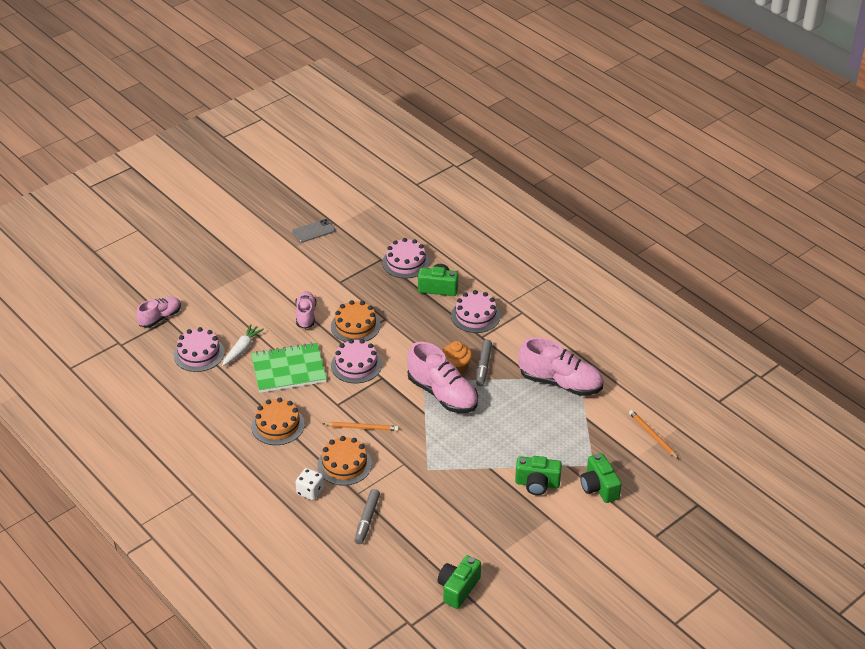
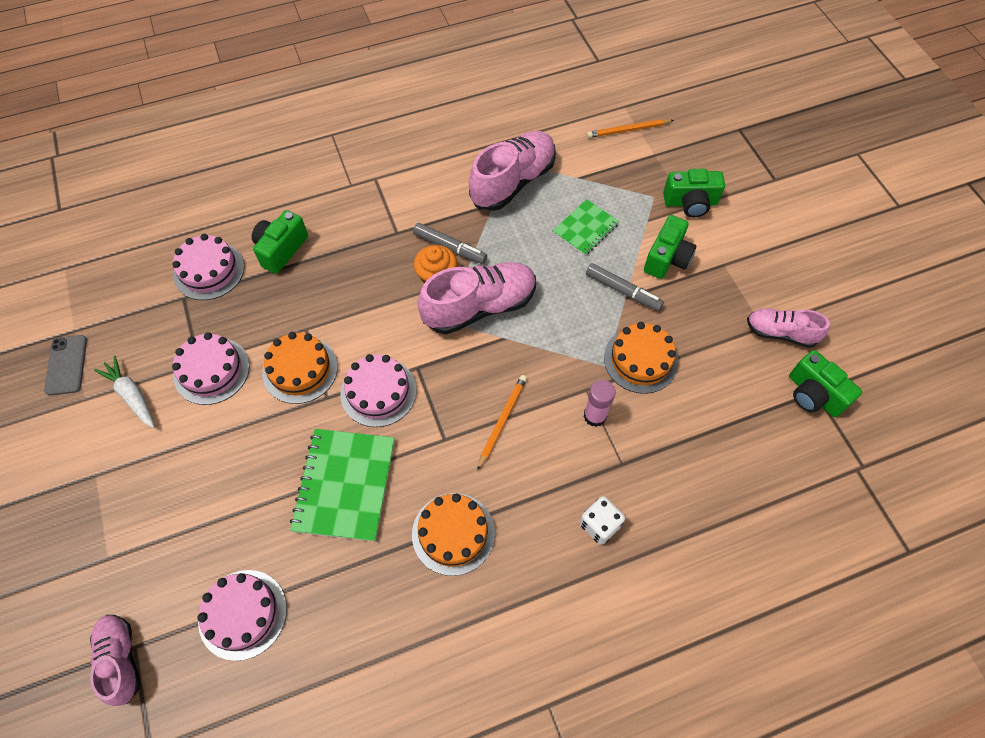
camera: 70 degrees left, 20 degrees up
(242, 349) = (267, 542): white carrot -> white carrot (131, 395)
(306, 315) = (243, 428): pink shoe -> pink shoe (780, 333)
(344, 464) = (563, 464): orange cake -> orange cake (640, 360)
(367, 520) = (673, 465): grey marker -> grey marker (623, 291)
(386, 472) = (595, 416): none -> pink glue stick
(475, 316) = (355, 226): pink cake -> pink cake (211, 370)
(539, 432) = (585, 229): none -> green notebook

